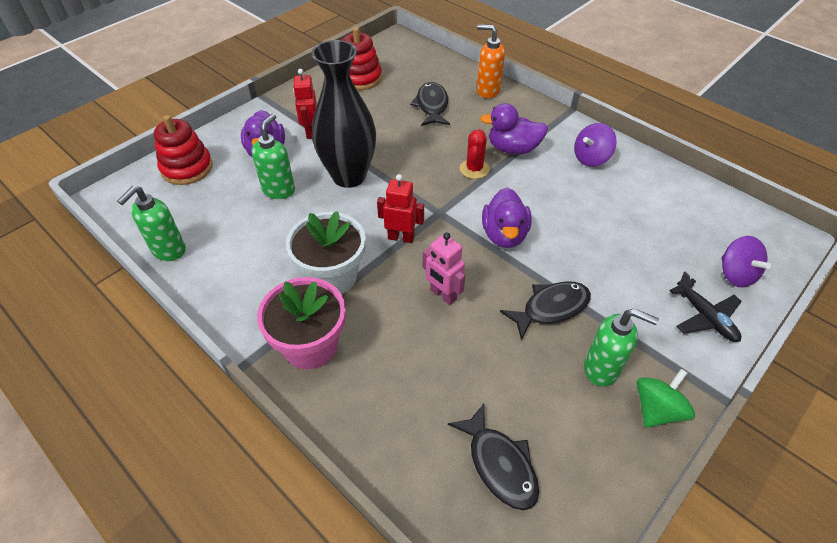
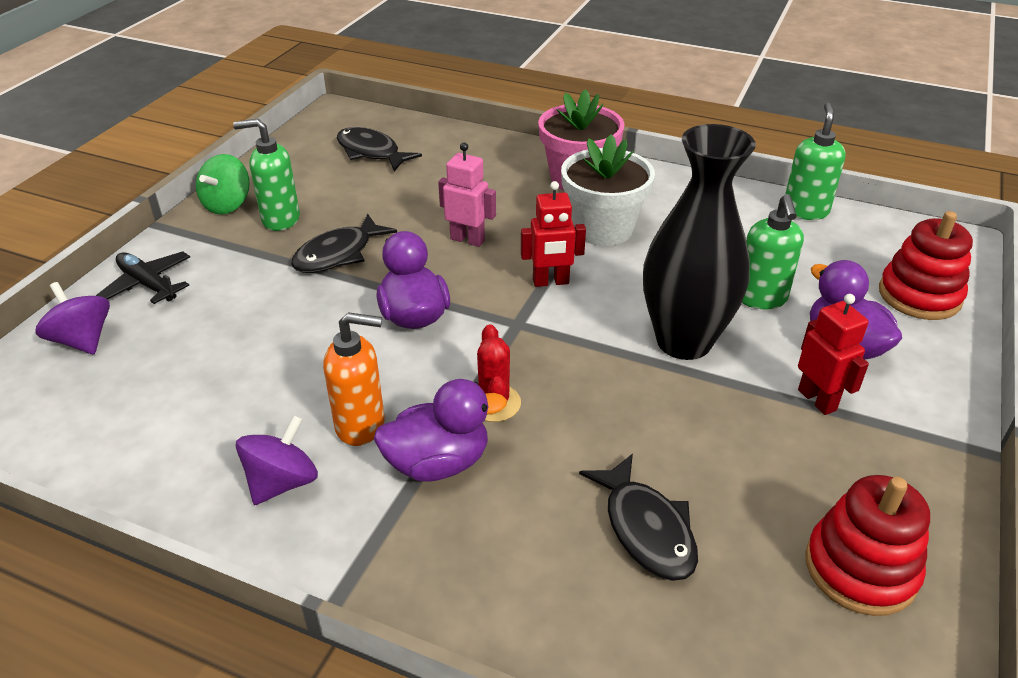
camera: 160 degrees right, 10 degrees down
(487, 91) = (544, 619): orange soap dispenser -> orange soap dispenser (361, 425)

